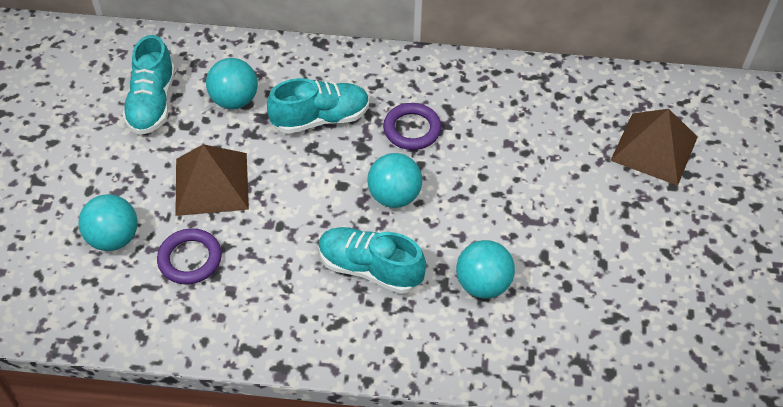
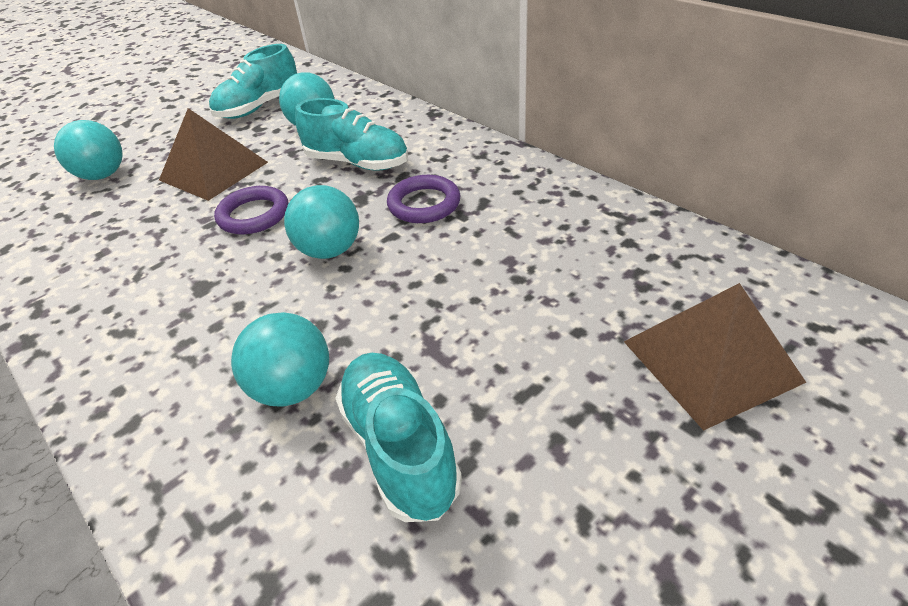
camera: 45 degrees right, 10 degrees down
(190, 259) = (118, 214): purple ring -> purple ring (254, 215)
(370, 269) = (218, 301): turquoise shoe -> turquoise shoe (399, 446)

